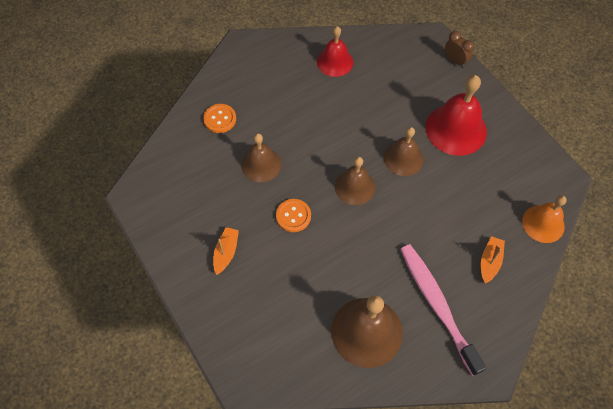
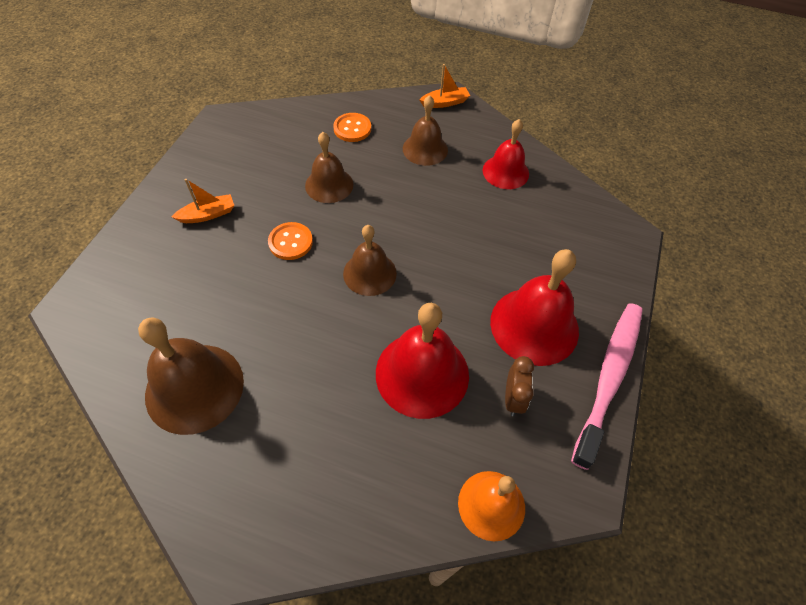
camera: 50 degrees right, 5 degrees down
(403, 158) = (445, 296): brown bell -> brown bell (425, 149)
(437, 305) = (277, 442): pink toothbrush -> pink toothbrush (608, 378)
(446, 205) = (422, 373): none -> red bell
(455, 61) = (625, 272): brown clock -> brown clock (513, 399)
(490, 262) = (382, 469): orange boat -> orange boat (445, 102)

